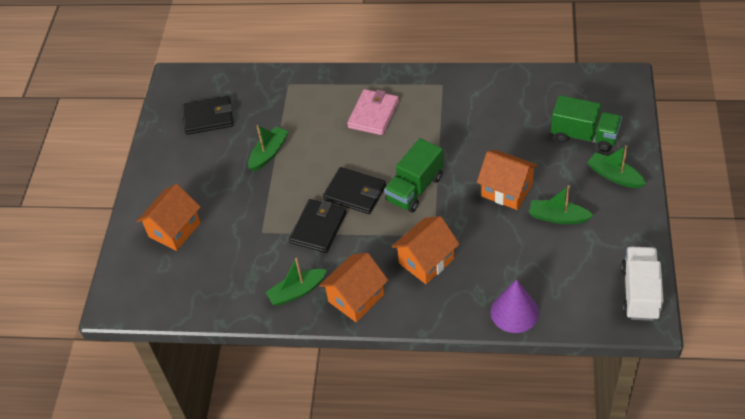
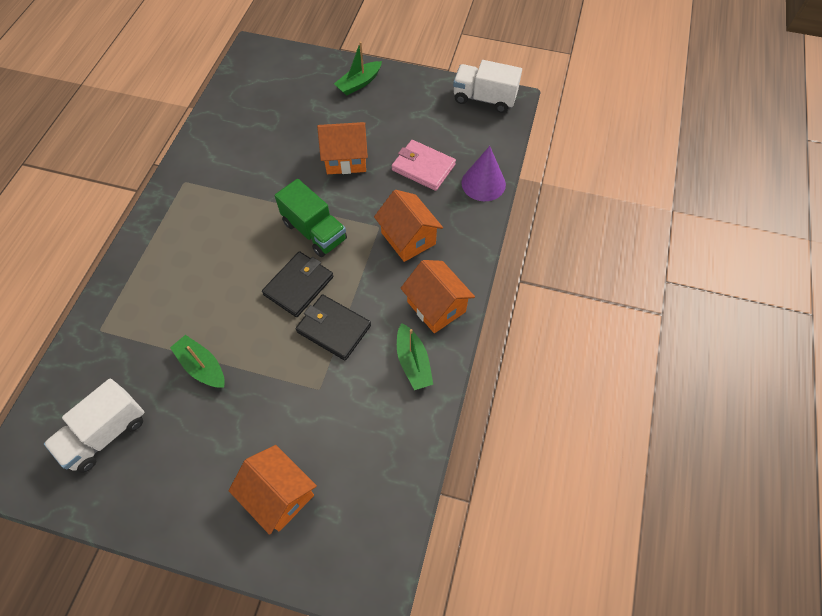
camera: 85 degrees left, 10 degrees up
(208, 117) = (106, 434): black wallet -> white truck
(373, 114) = (195, 250): pink wallet -> pink wallet (423, 167)
(506, 190) = (345, 159): orange house -> orange house turned 45 degrees clockwise
(558, 217) = (390, 130): green boat -> none
(584, 136) = (305, 91): green truck -> none

